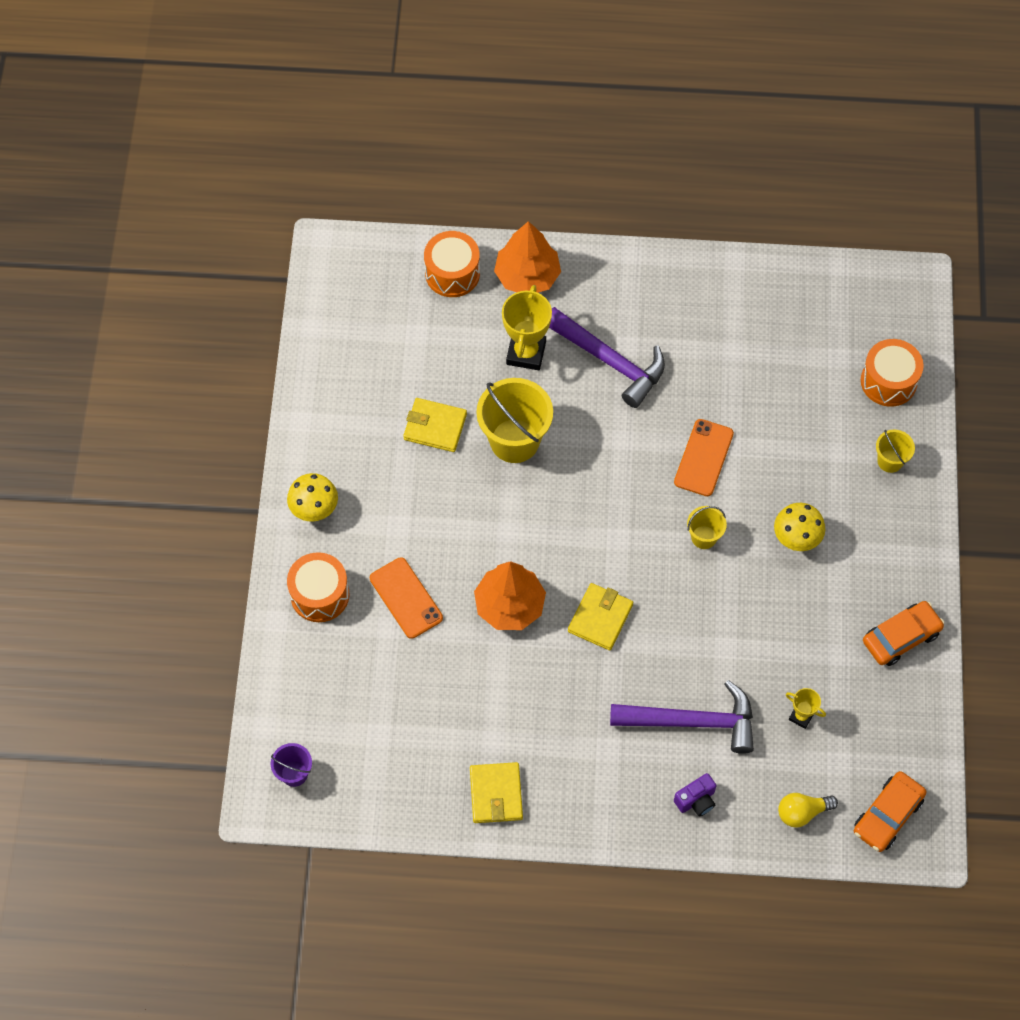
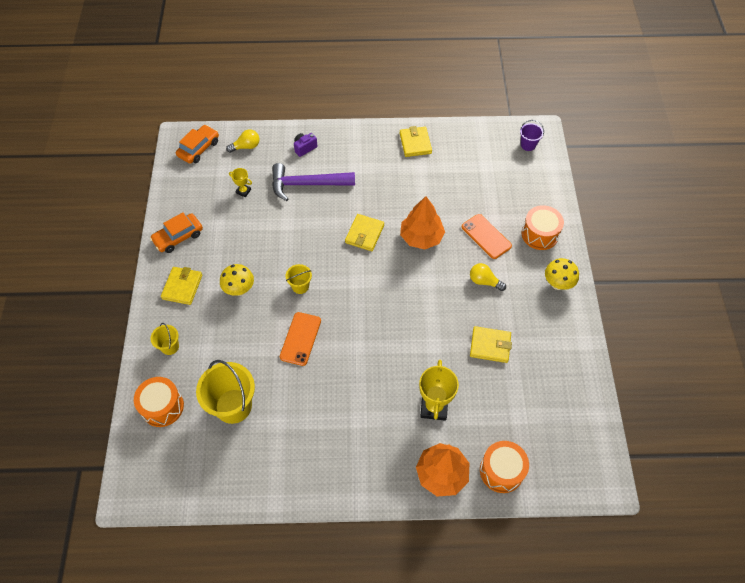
camera: 175 degrees right, 5 degrees down
(424, 523) = (484, 281): none -> yellow light bulb
(514, 440) = (433, 340): yellow bucket -> yellow bucket (233, 406)
(610, 361) = (370, 406): purple hammer -> none
(883, 550) = (182, 287): none -> yellow wallet

